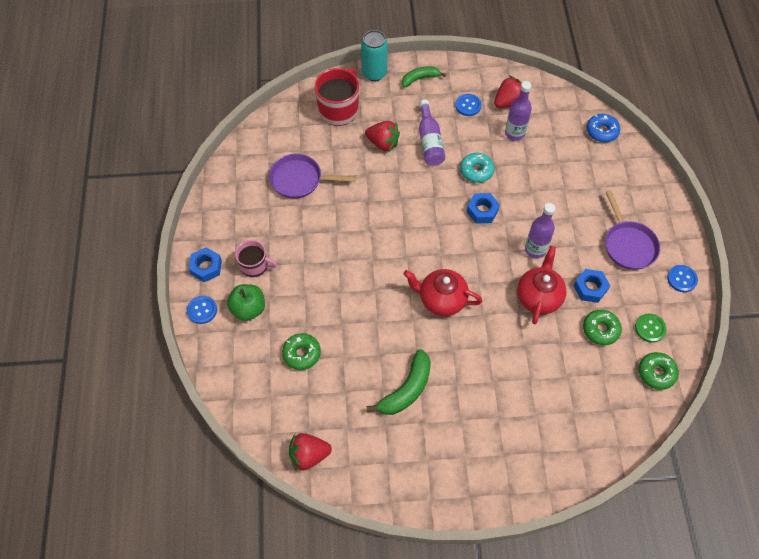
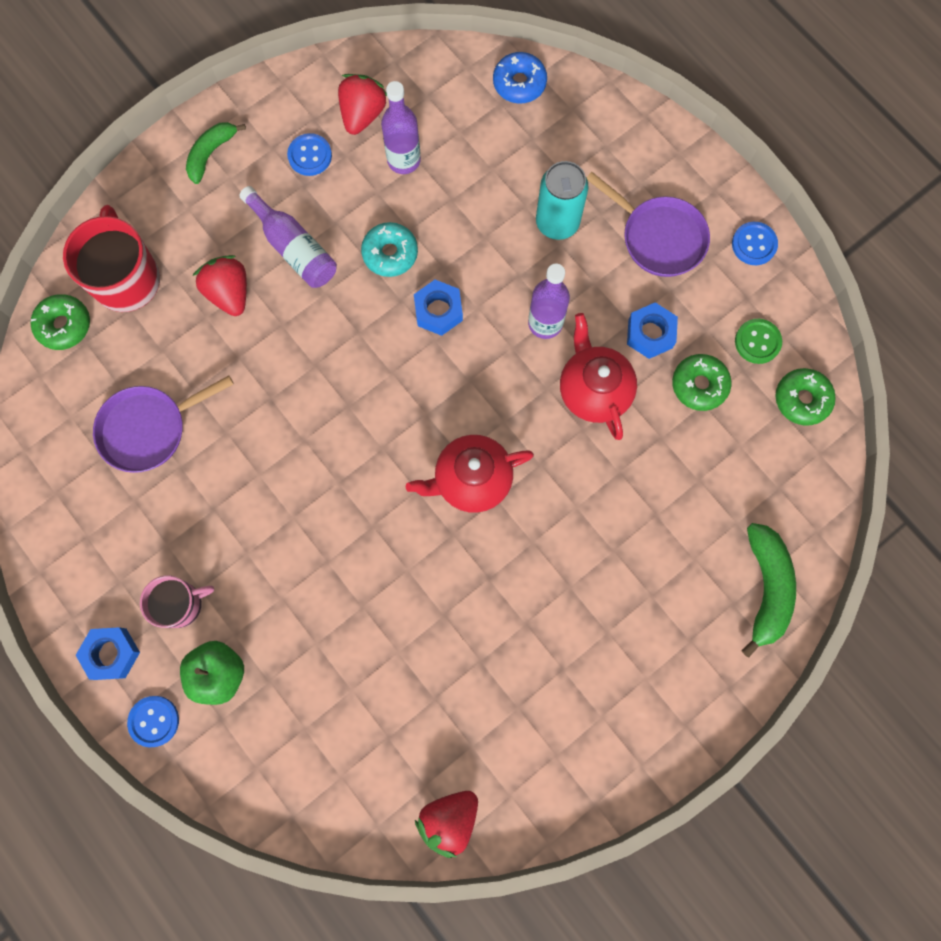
camera: 35 degrees left, 15 degrees up
(302, 354) = (339, 686): green donut -> green donut (64, 325)
(374, 73) = (137, 185): turquoise can -> turquoise can (557, 222)
(383, 143) = (229, 293): red strawberry -> red strawberry turned 105 degrees counterclockwise
(406, 389) = (512, 639): green banana -> green banana (766, 588)

